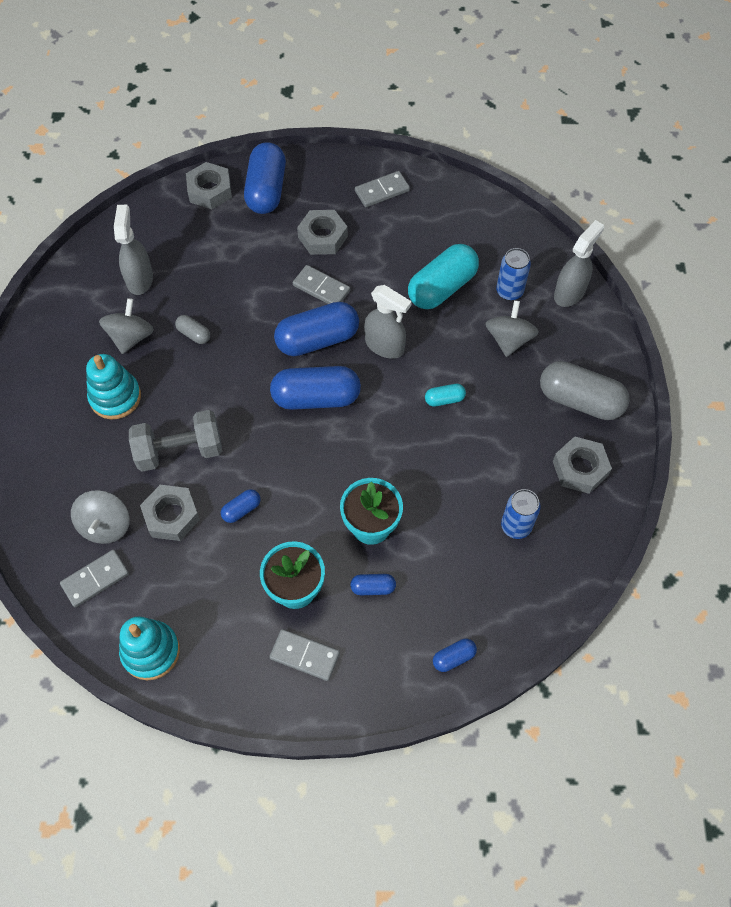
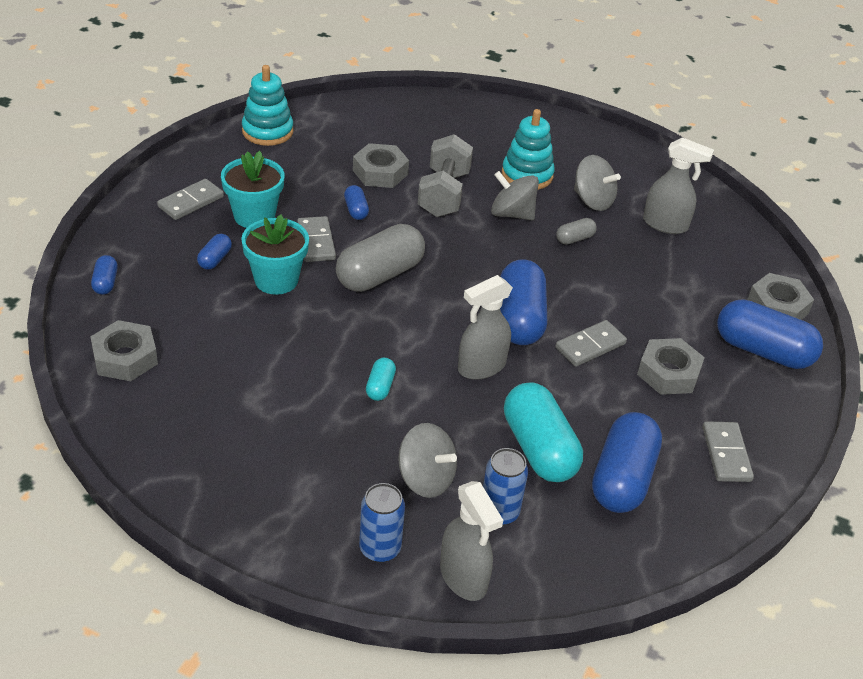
camera: 110 degrees right, 20 degrees down
(95, 579) = (352, 122): grey domino -> grey domino (316, 241)
(105, 525) = (397, 138): grey spinning top -> grey spinning top (512, 214)
(316, 397) = (446, 293): blue capsule -> blue capsule (622, 478)
(516, 526) = (190, 379): blue can -> blue can (380, 549)
(580, 400) = (297, 507): grey capsule -> grey capsule (380, 275)
(580, 468) = (212, 462): grey nut -> grey nut (125, 357)

